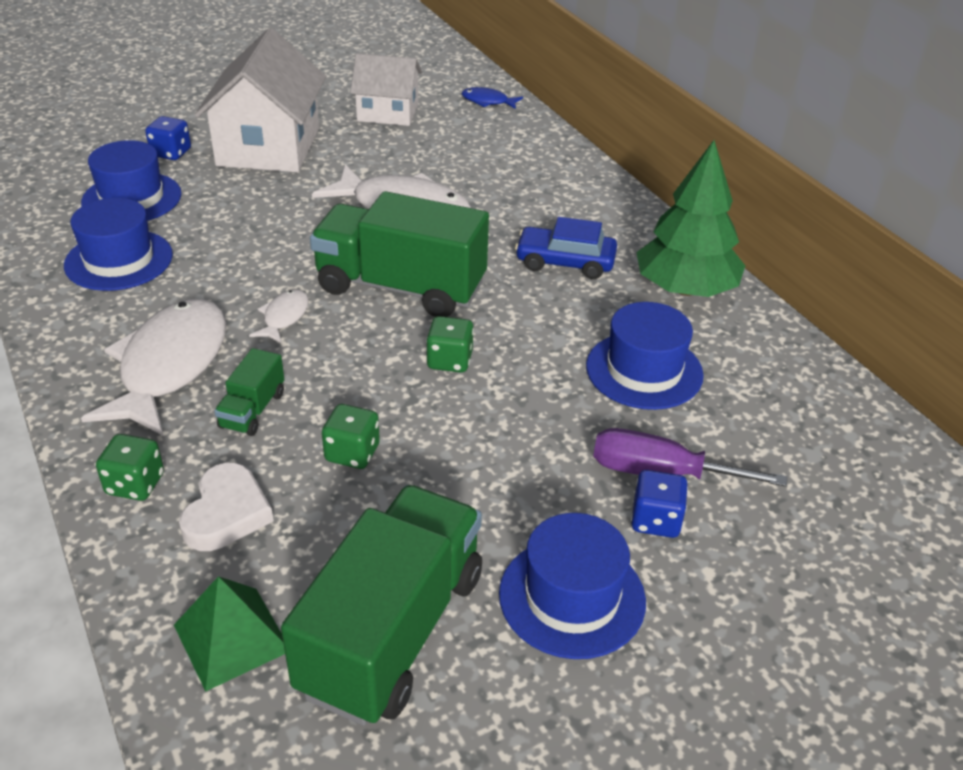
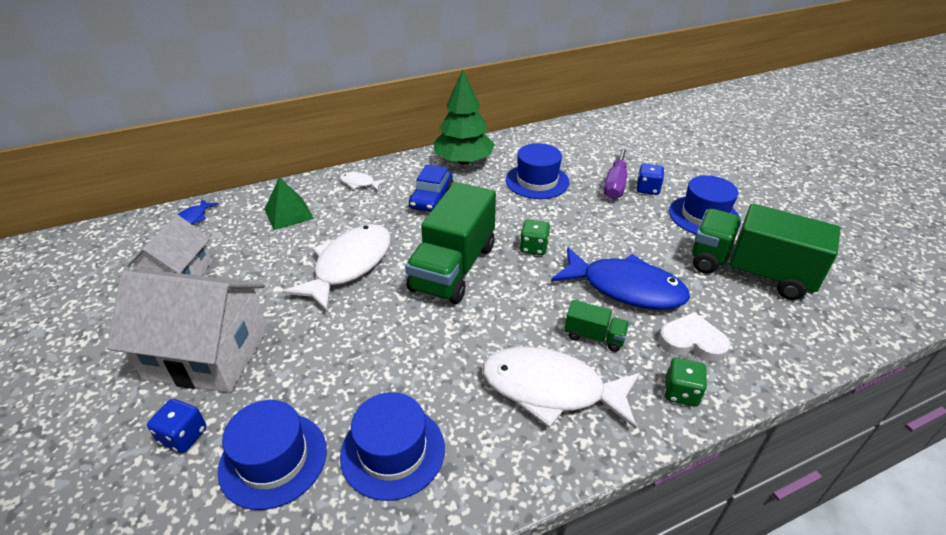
camera: 85 degrees left, 0 degrees up
(231, 638) = (781, 331): green pyramid -> green pyramid (288, 213)
(284, 317) = (487, 326): white fish -> white fish (359, 183)
(352, 453) = (625, 288): green dice -> blue fish

